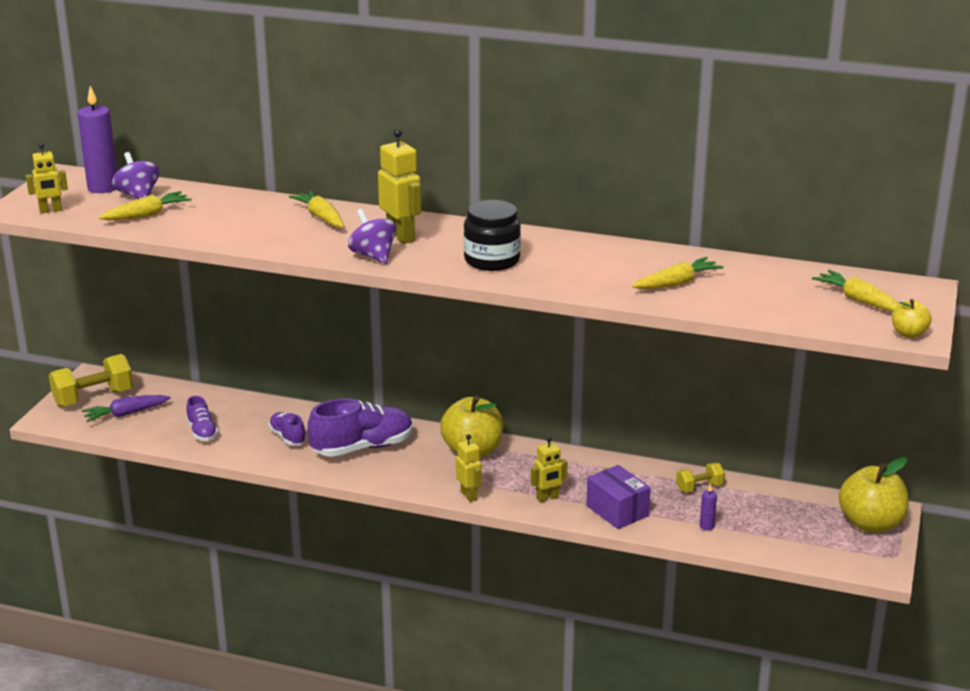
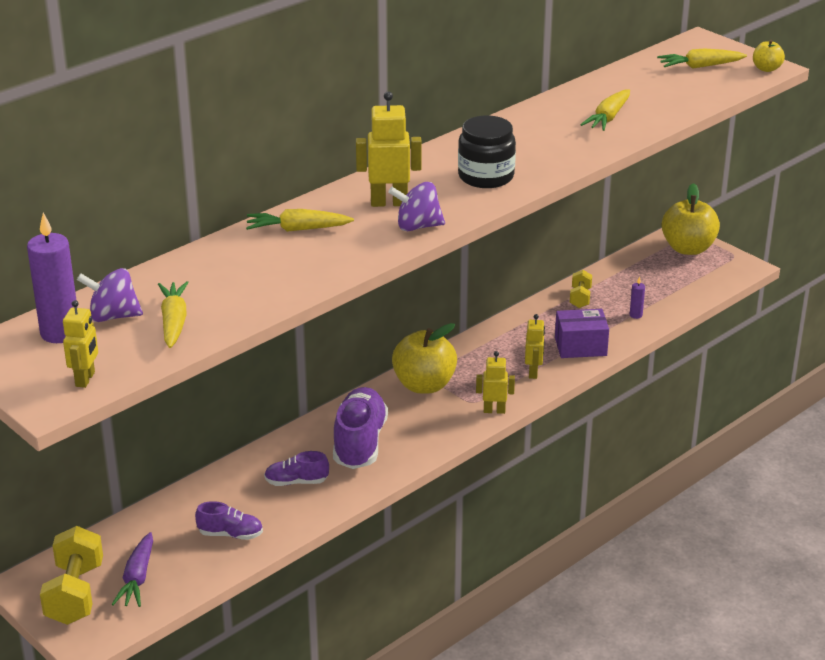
camera: 60 degrees left, 5 degrees up
(677, 283) = (608, 118): yellow carrot -> yellow carrot turned 150 degrees counterclockwise

